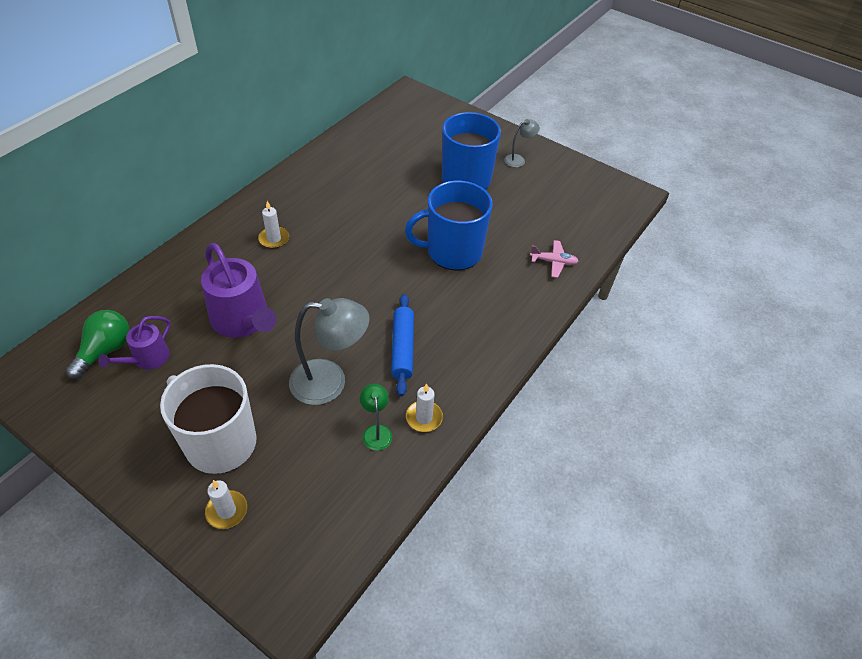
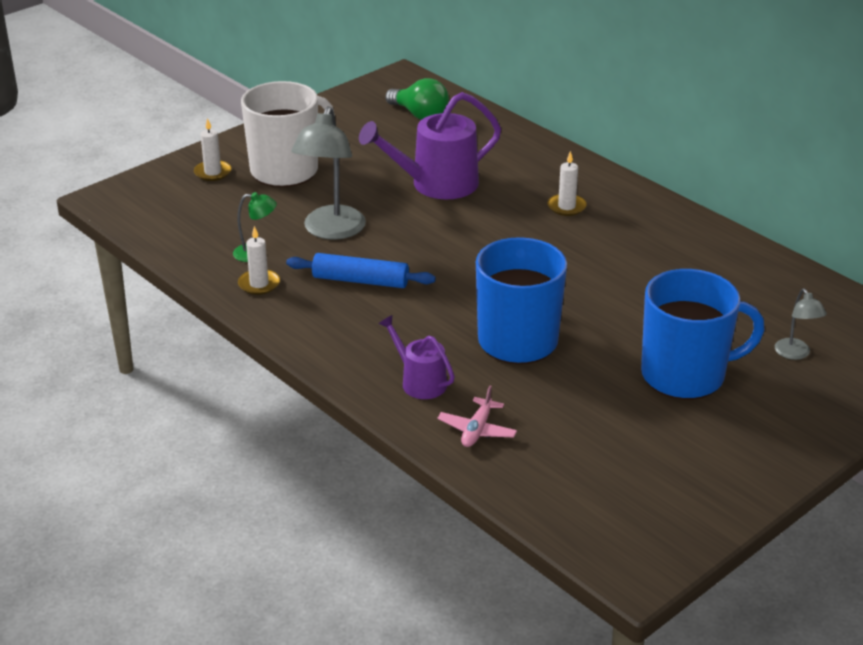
camera: 105 degrees right, 15 degrees down
(147, 359) = (402, 135): purple watering can -> purple watering can (420, 382)
(518, 160) = (737, 442): grey lamp -> grey lamp (795, 354)

